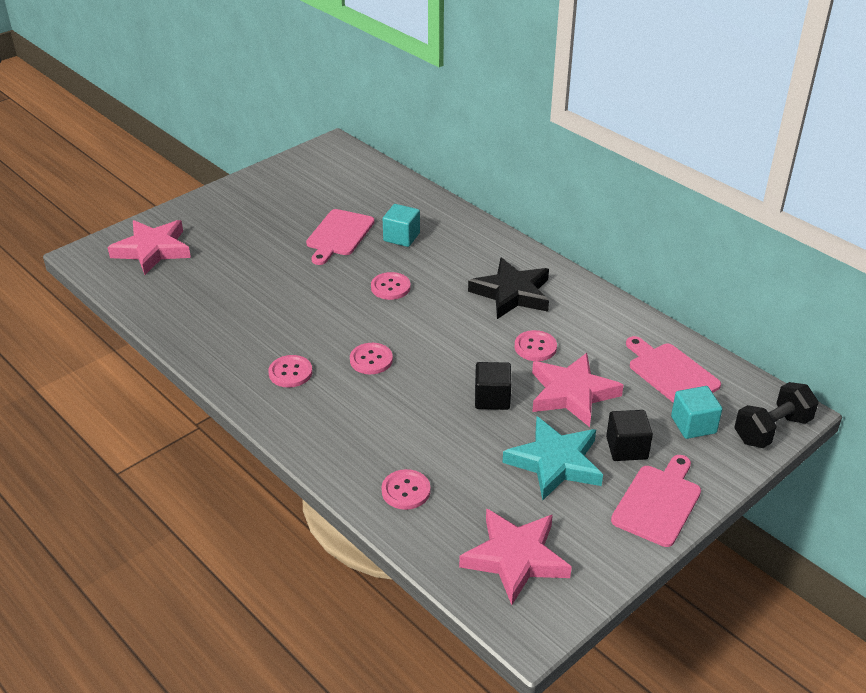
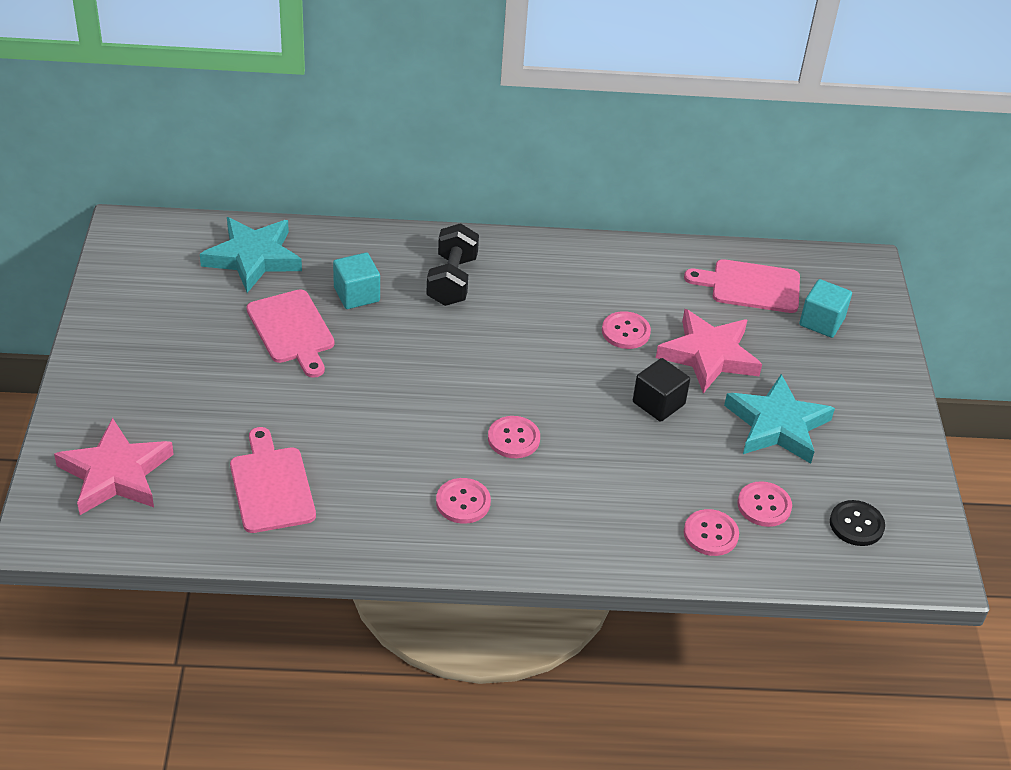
camera: 50 degrees left, 5 degrees up
(375, 190) = (253, 258): none -> turquoise star
(390, 287) = (424, 354): pink button -> pink button (764, 505)
(512, 293) = (536, 291): black star -> none
(515, 558) = (856, 524): pink star -> black button
(627, 448) = (806, 375): black cube -> none
(658, 502) = (881, 404): pink cutting board -> pink cutting board (271, 486)
(772, 430) = (873, 289): black dumbbell -> black dumbbell (452, 281)

